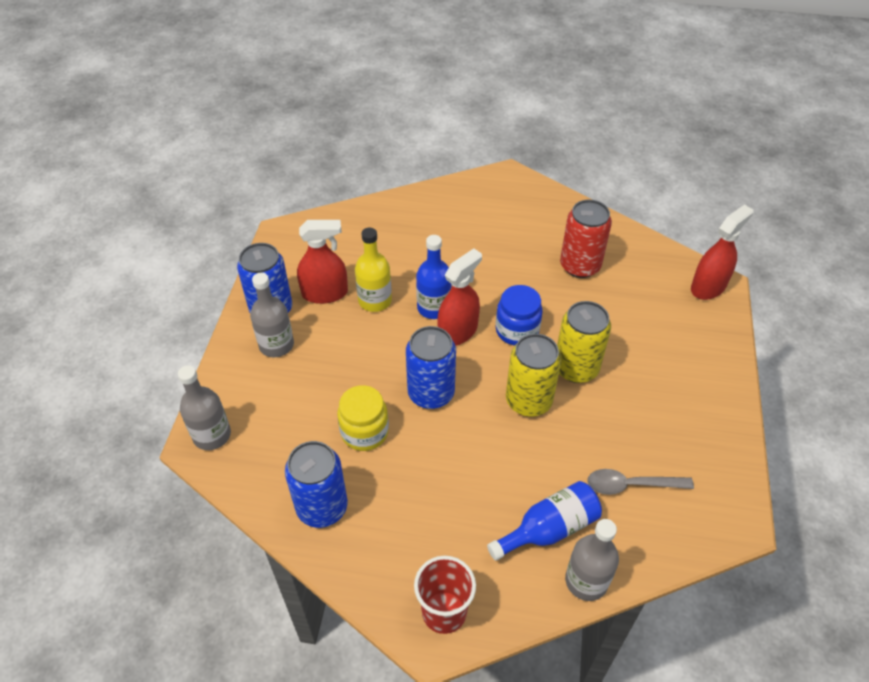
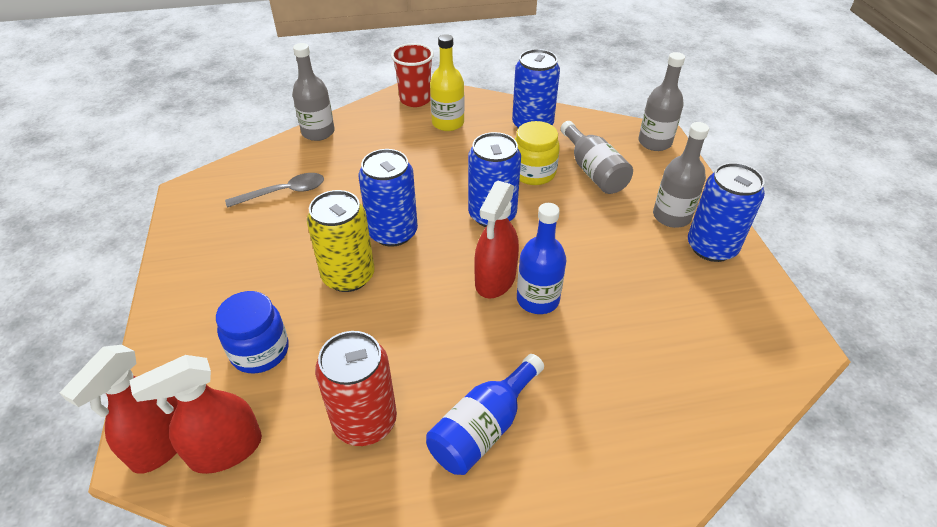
camera: 160 degrees right, 5 degrees down
(304, 416) = (593, 171): none -> grey bottle
(325, 293) = (673, 280): red spray bottle -> red spray bottle (226, 450)
(375, 300) = (610, 288): yellow bottle -> yellow bottle (448, 123)
(517, 330) = (427, 299): blue jar -> blue jar (260, 351)
(528, 401) = (393, 232): yellow can -> blue can
(549, 529) = (352, 151): blue bottle -> blue bottle (483, 428)

